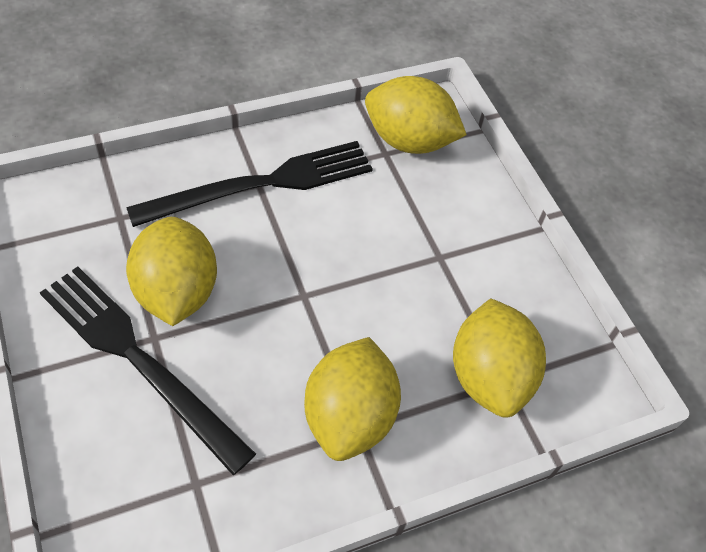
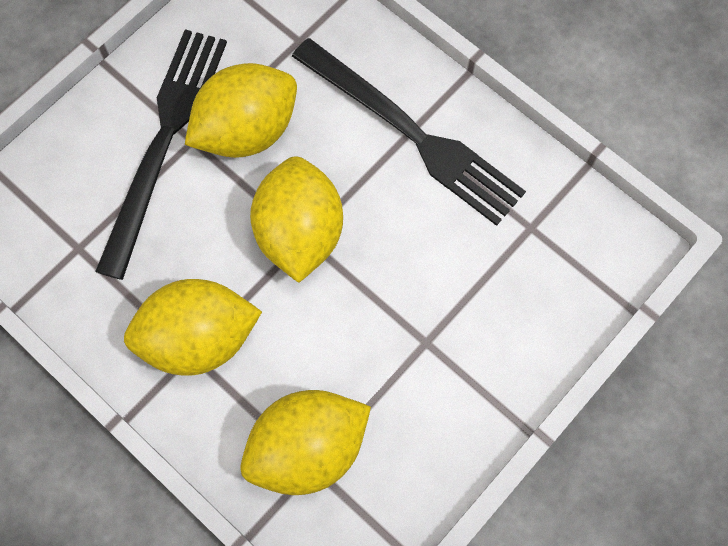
camera: 70 degrees right, 15 degrees up
(409, 141) = (564, 242): yellow lemon -> yellow lemon (299, 233)

